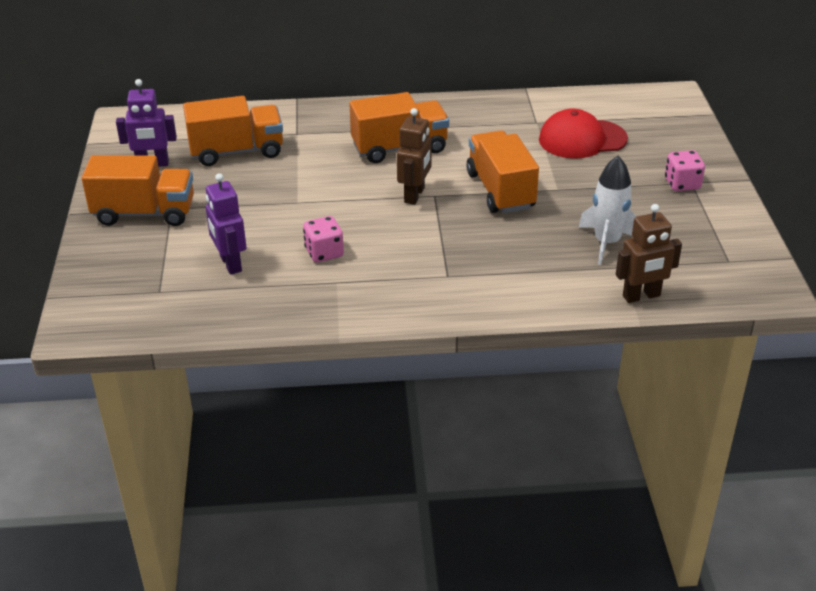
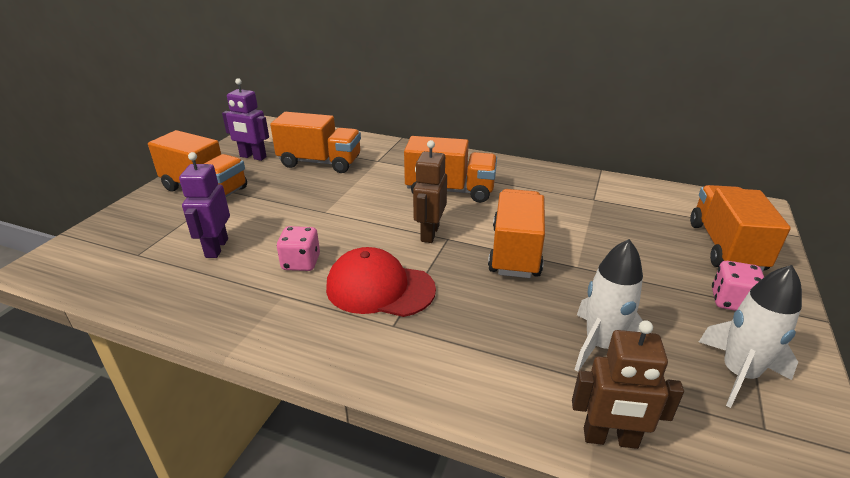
camera: 25 degrees right, 5 degrees down
(415, 195) = (429, 233): brown robot -> brown robot turned 150 degrees clockwise
(582, 139) = (632, 225): red cap -> red cap (380, 288)
(662, 139) = (725, 247): none -> orange truck
(703, 233) = (738, 374): none -> white rocket

